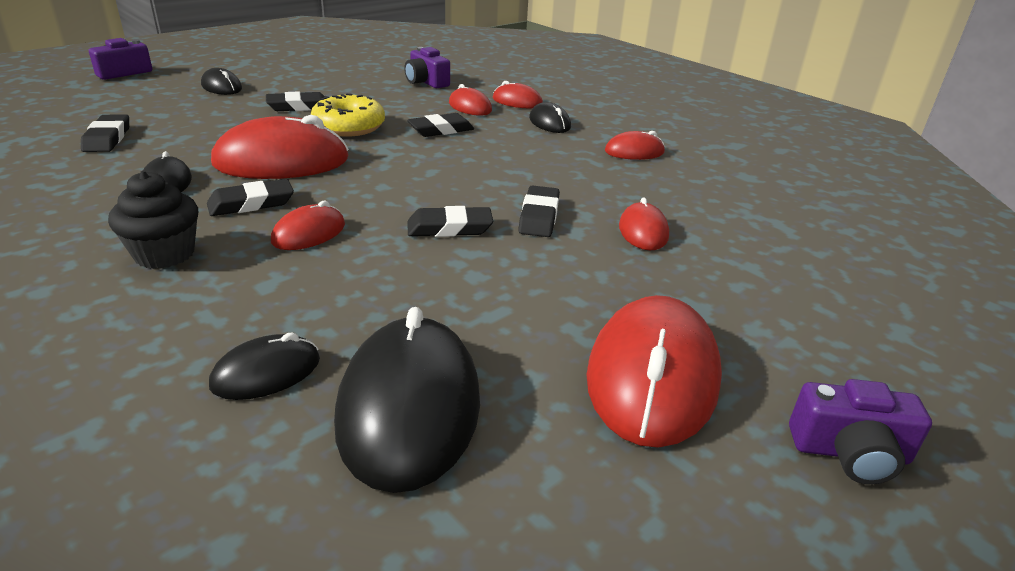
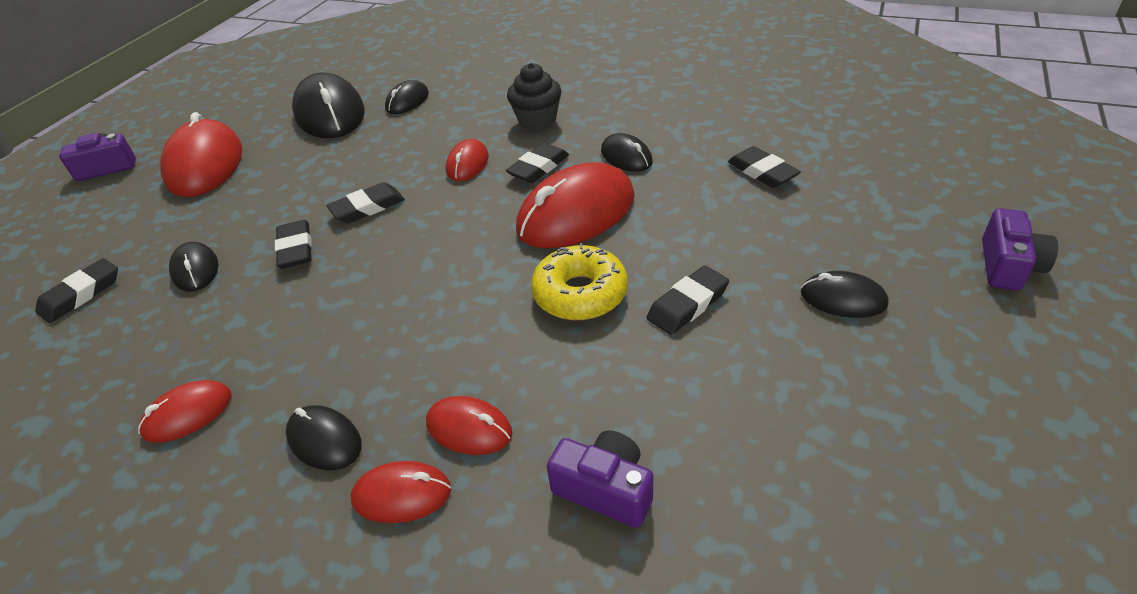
camera: 160 degrees right, 10 degrees up
(441, 130) = (468, 341): black eraser -> black eraser (81, 294)
(643, 231) = (195, 270): red mouse -> black mouse

